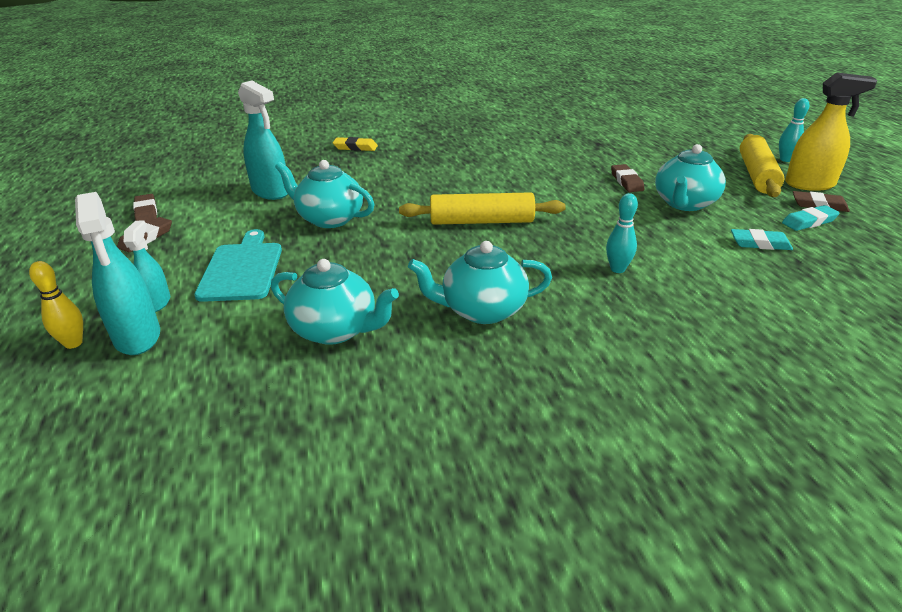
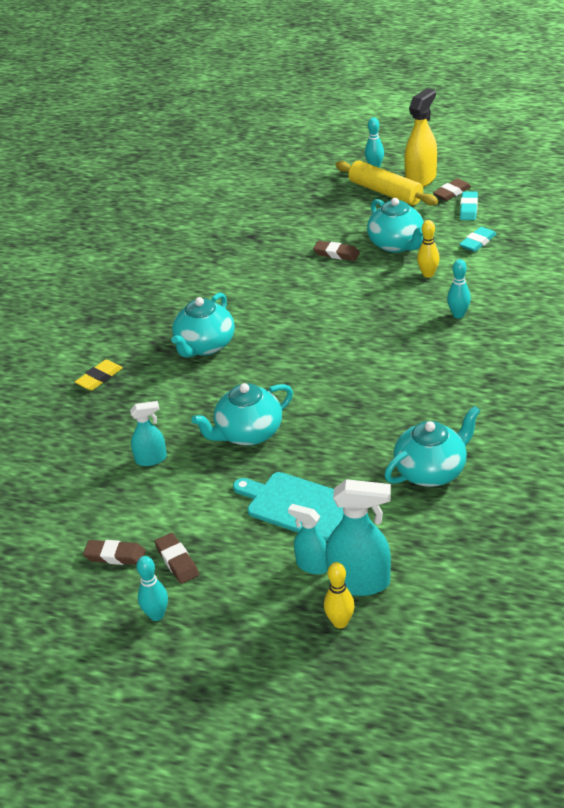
camera: 55 degrees left, 5 degrees up
(76, 249) = (156, 615): none -> turquoise bowling pin
(270, 192) = (151, 459): turquoise spray bottle -> turquoise spray bottle, size x0.60
(481, 221) = (333, 350): yellow rolling pin -> none
(482, 310) = (460, 394): turquoise teapot -> turquoise teapot (205, 346)
(662, 233) = (428, 274): none -> yellow bowling pin

